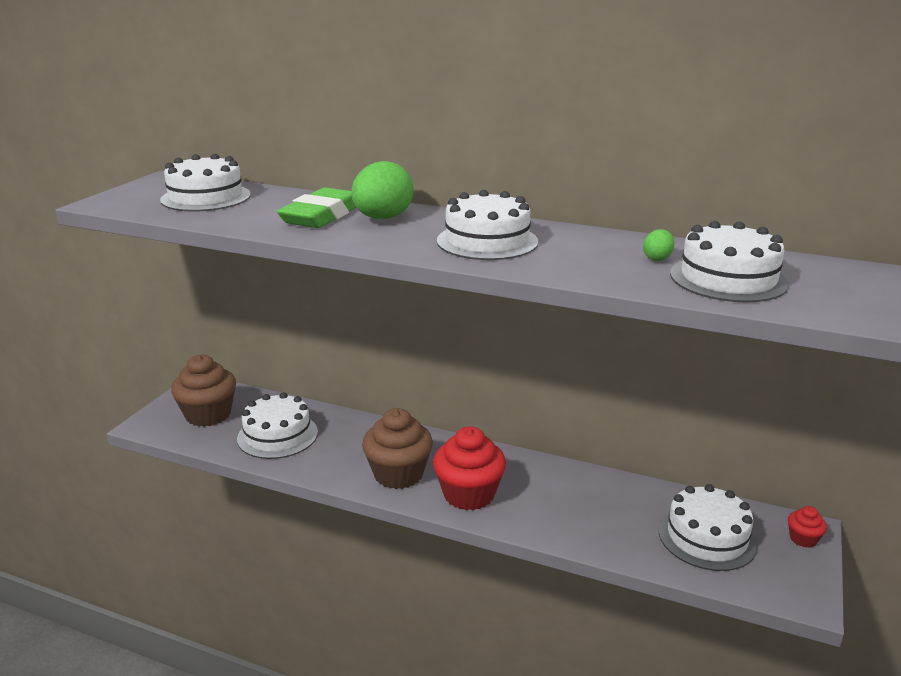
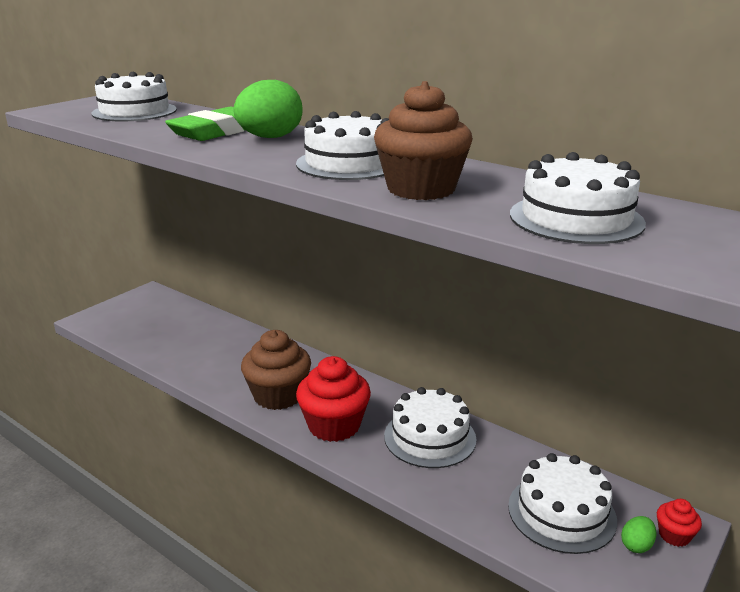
camera: 15 degrees right, 0 degrees up
(208, 415) = (143, 318): brown cupcake -> brown cupcake (421, 189)
(277, 435) = (191, 344): white cake -> white cake (430, 437)
(657, 258) = (513, 193): green egg -> green egg (636, 545)

